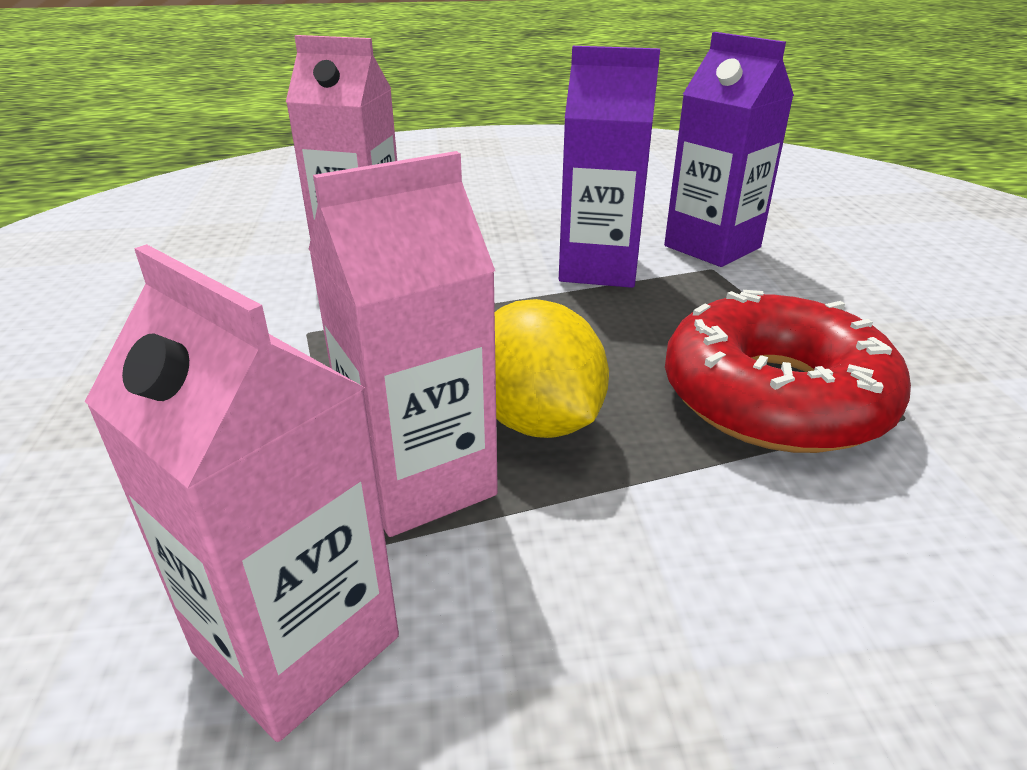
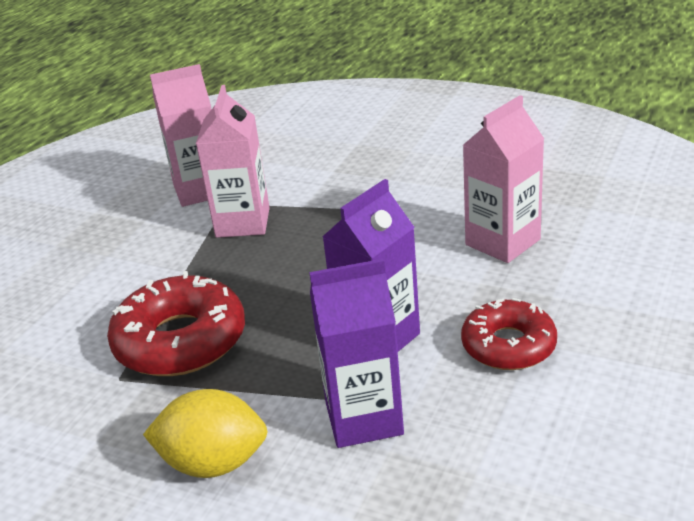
camera: 125 degrees right, 0 degrees up
(537, 420) = (247, 260): yellow lemon -> yellow lemon (214, 463)
(541, 215) = (508, 345): none -> red donut

